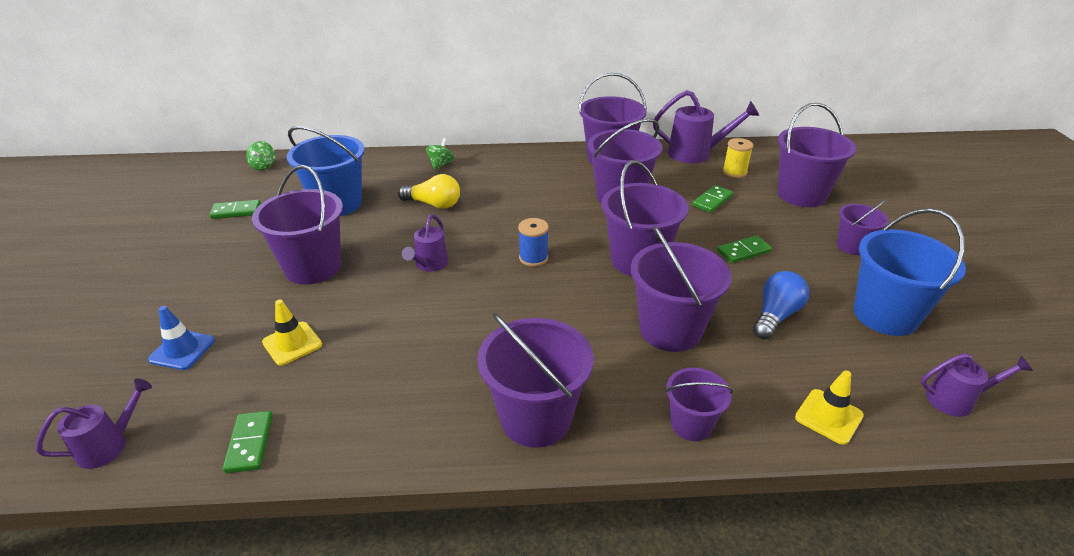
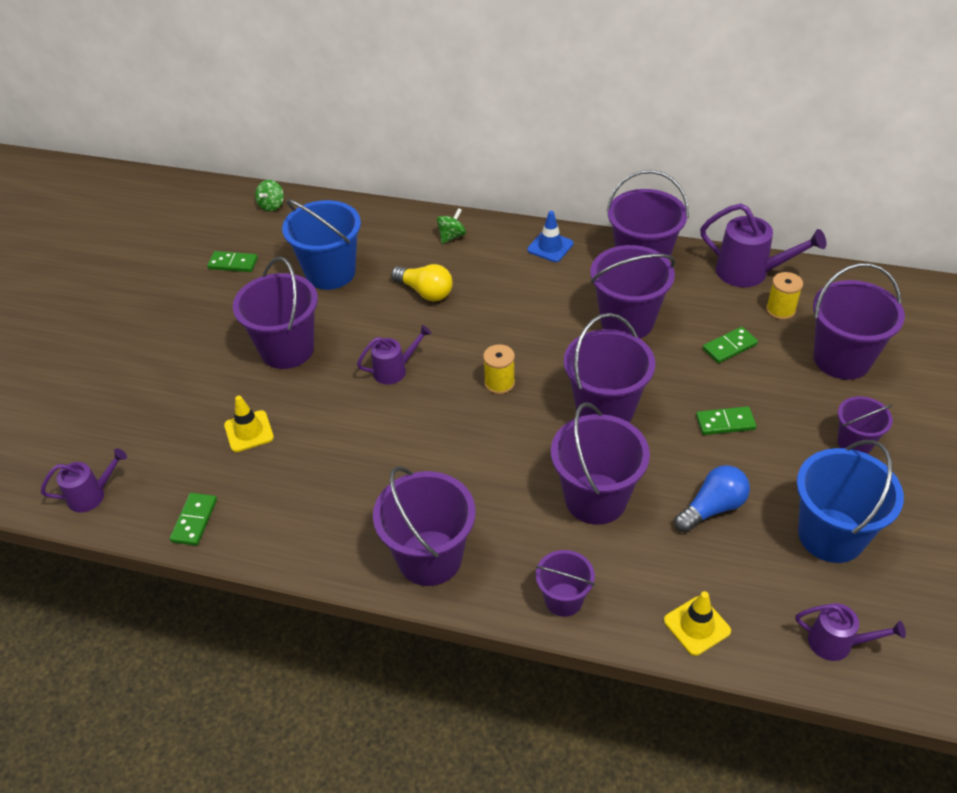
camera: 20 degrees right, 10 degrees up
(182, 350) = (159, 417): blue traffic cone -> blue traffic cone (550, 247)
(429, 265) = (395, 370): purple watering can -> purple watering can turned 150 degrees counterclockwise
(533, 258) = (499, 383): blue spool -> yellow spool

